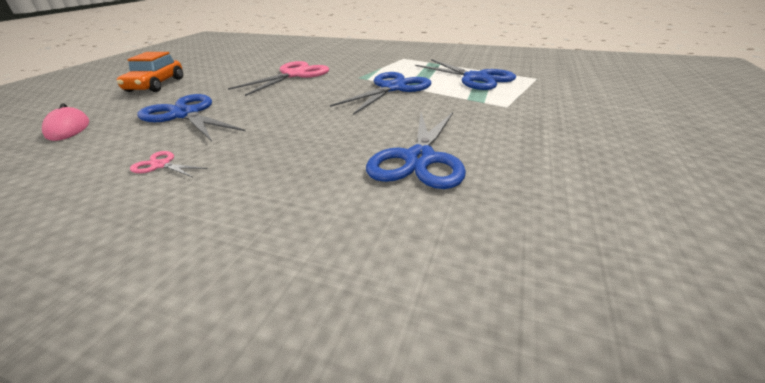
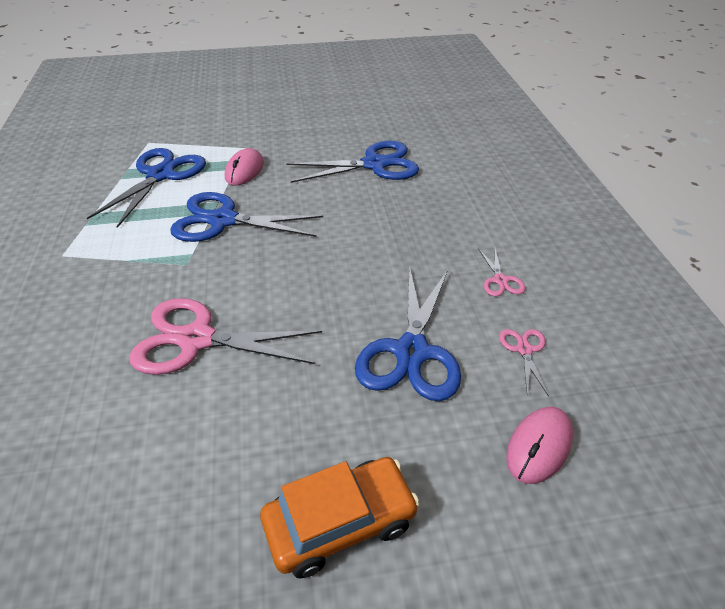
camera: 120 degrees left, 10 degrees up
(104, 148) = (524, 349): none -> pink scissors
(461, 101) = (244, 170): none -> pink mouse

